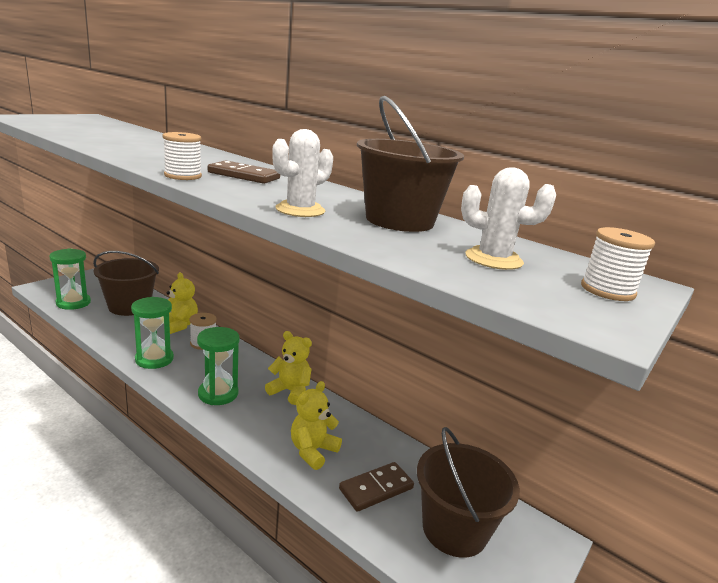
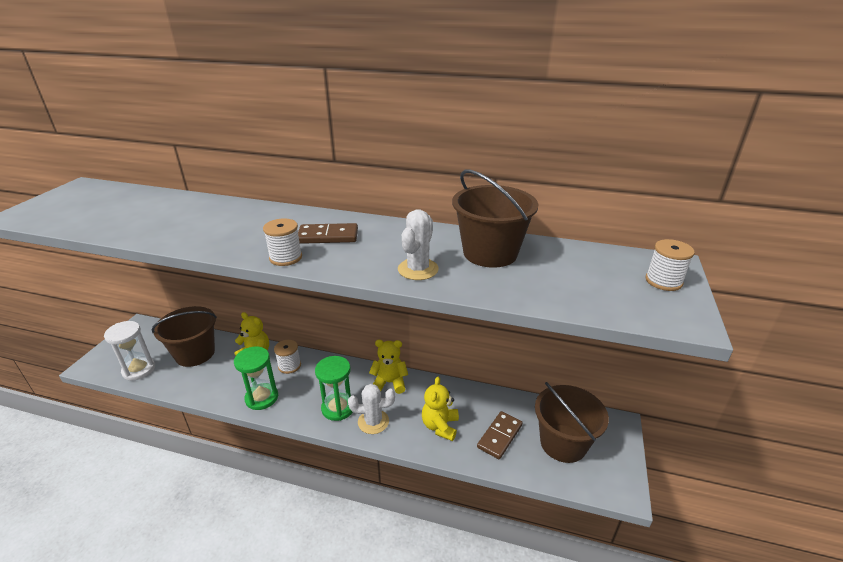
camera: 20 degrees left, 10 degrees up
(73, 303) = (139, 370): green hourglass -> white hourglass
(493, 259) = (582, 276): white cactus -> white cactus (373, 422)

